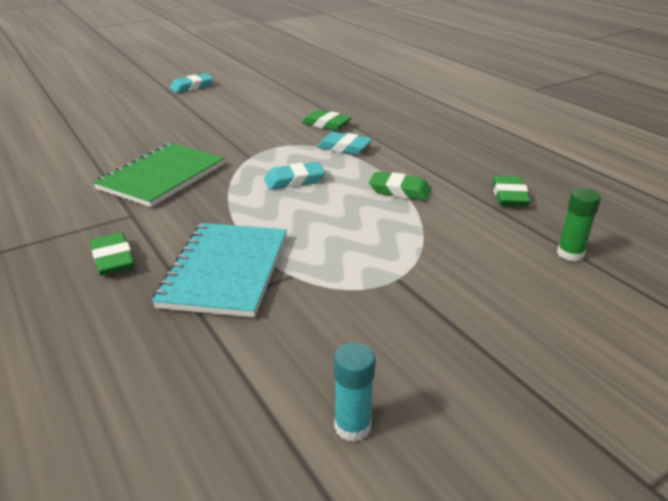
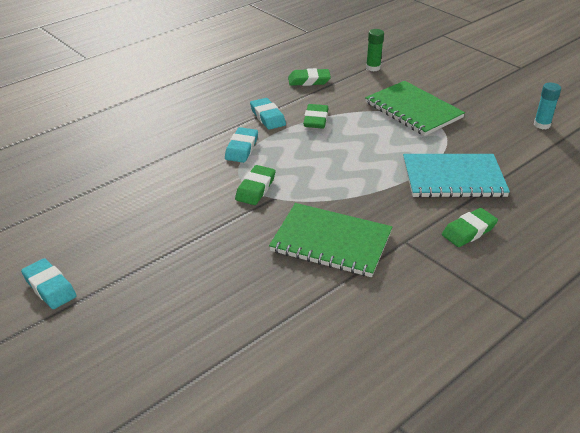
camera: 100 degrees left, 5 degrees up
(294, 180) = (314, 167): turquoise eraser -> turquoise eraser (267, 117)
(326, 124) = (186, 163): green eraser -> green eraser (255, 188)
(422, 270) = (413, 110): none -> green notebook

